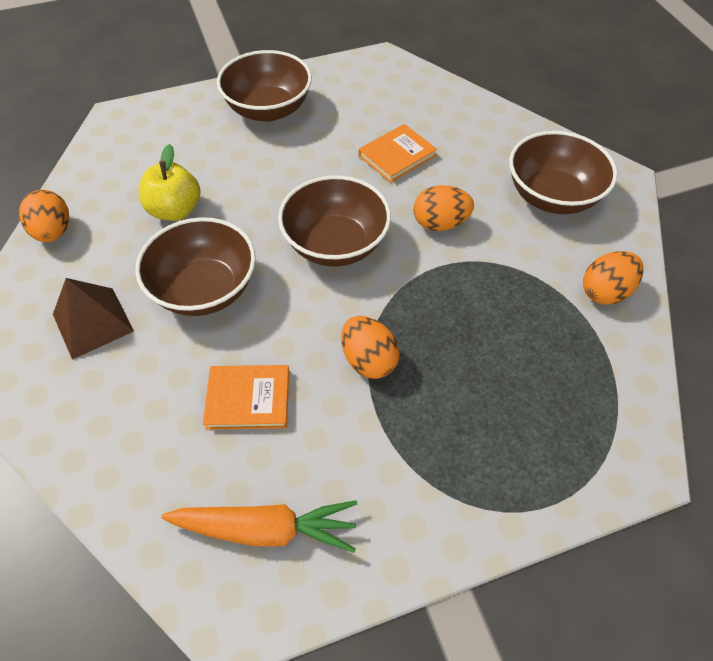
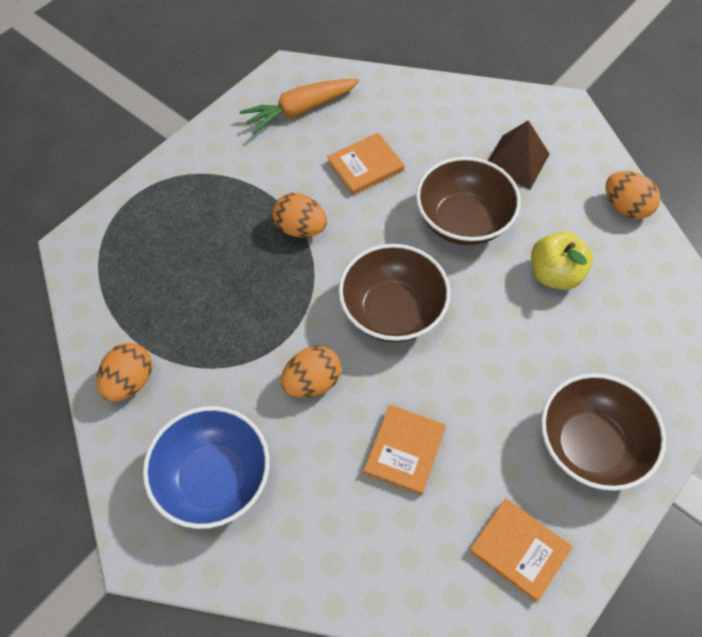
camera: 150 degrees right, 5 degrees up
(362, 86) = (519, 550): none -> orange book
(552, 196) = (214, 479): brown bowl -> blue bowl

